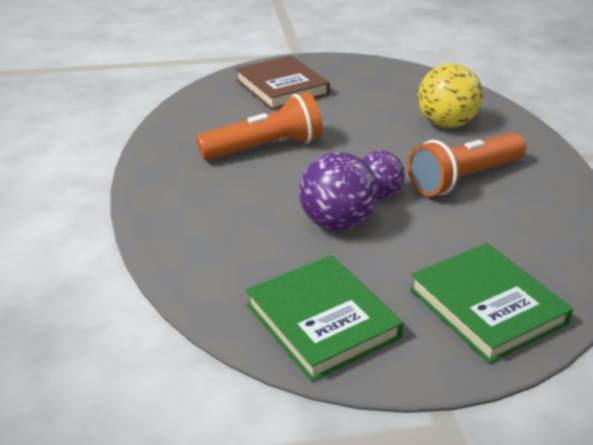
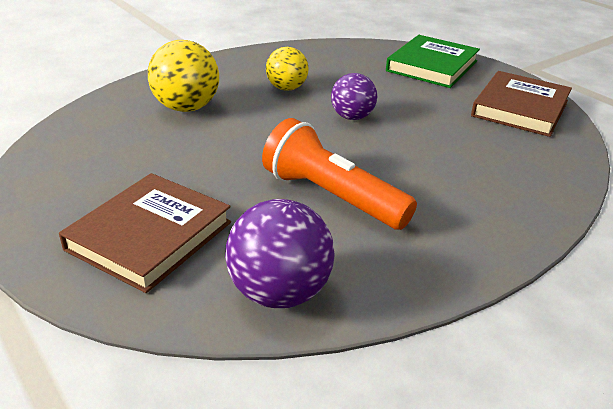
camera: 120 degrees left, 0 degrees up
(322, 321) = (520, 108): green book -> brown book
(337, 223) = (414, 125): purple ball -> purple ball (279, 292)
(464, 178) = (286, 88): orange flashlight -> yellow ball

